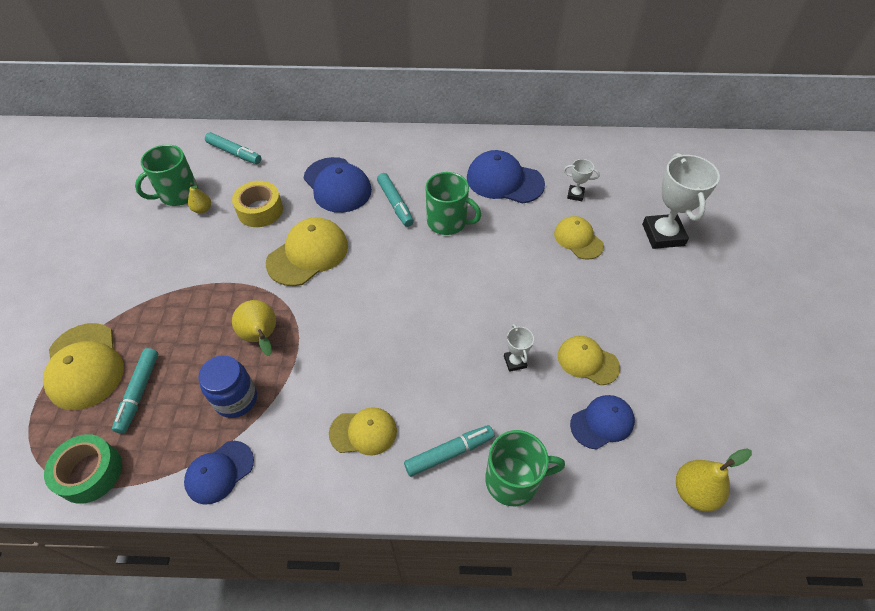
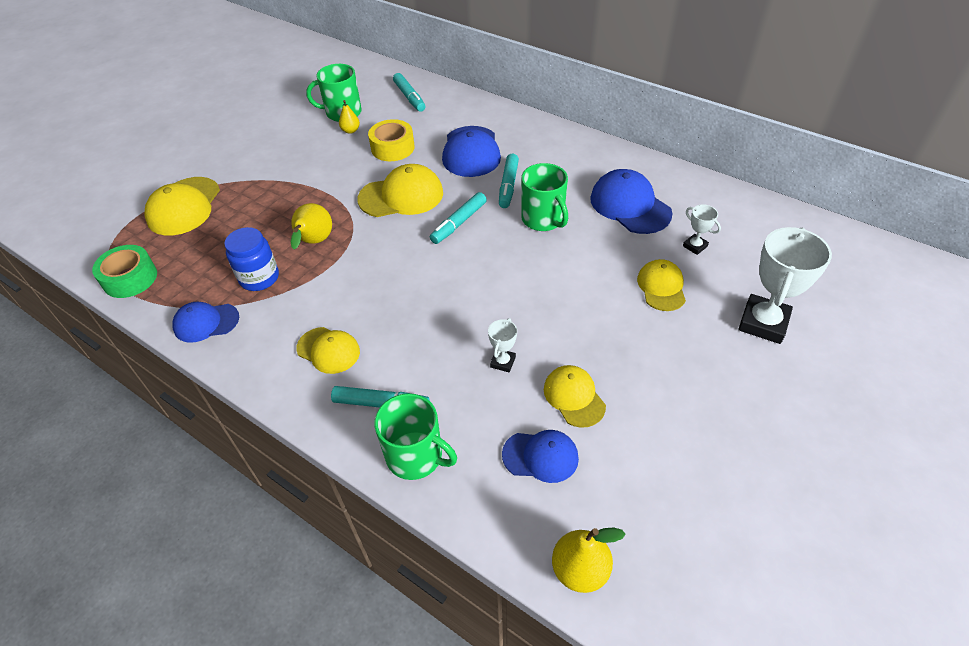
camera: 35 degrees right, 5 degrees down
(139, 393) = (201, 241): turquoise marker -> turquoise marker (458, 223)

